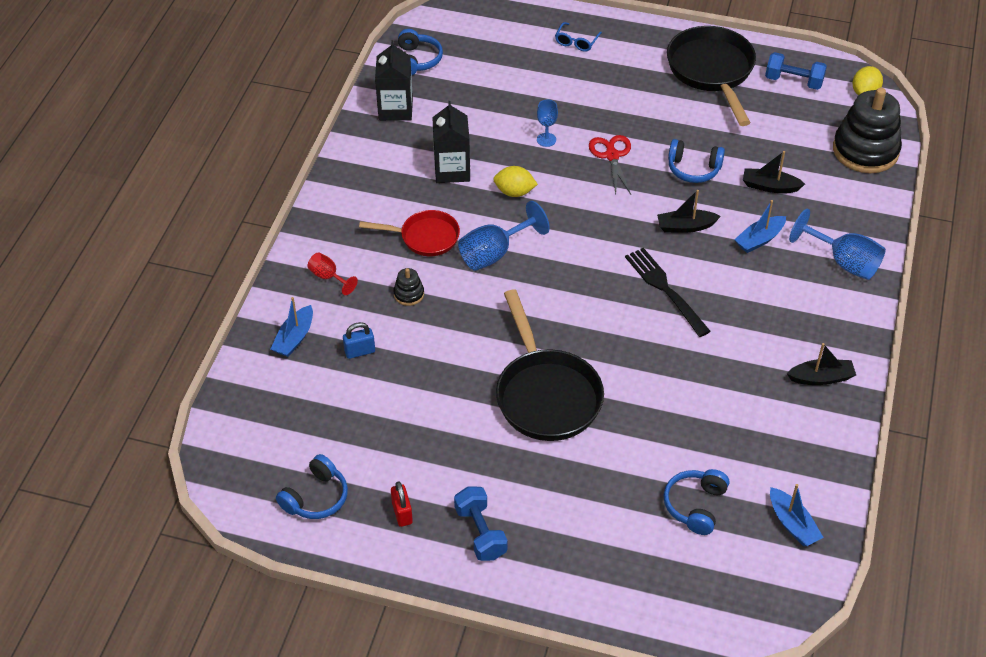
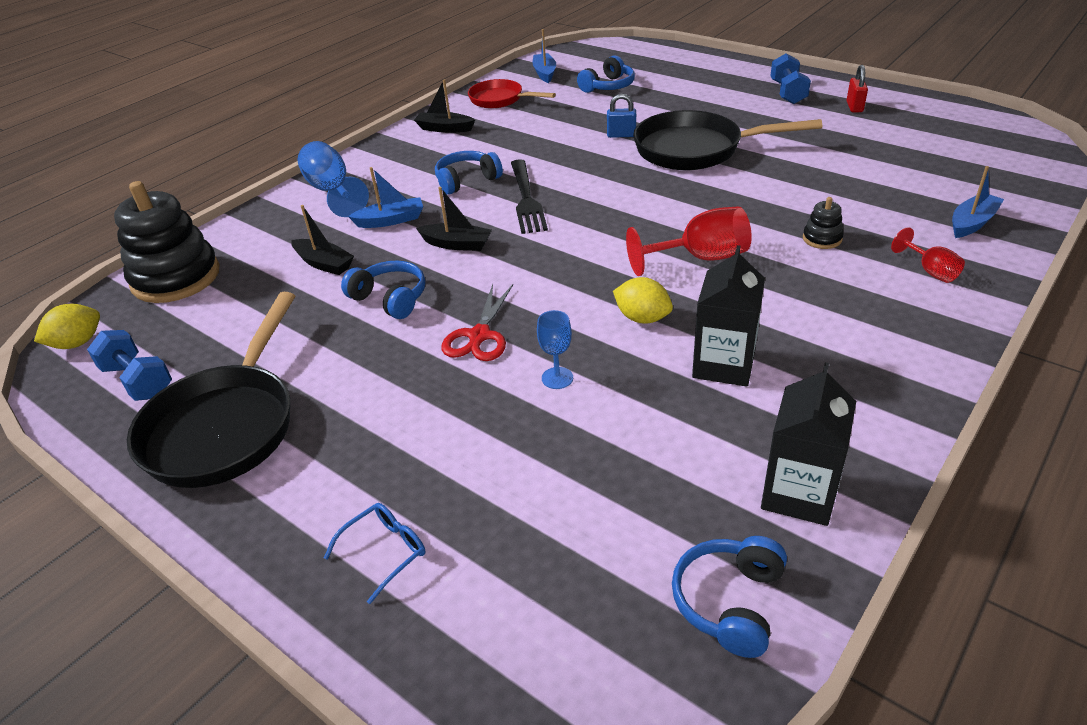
camera: 155 degrees left, 10 degrees down
(316, 497) = (936, 122): blue headphones -> blue headphones (467, 180)
(360, 351) = (889, 202): blue padlock -> blue padlock (621, 135)
(425, 237) = (788, 290): red pan -> red pan (500, 99)
(494, 253) = (700, 258): blue goblet -> red goblet
(546, 394) = (696, 149): black pan -> black pan turned 90 degrees counterclockwise

